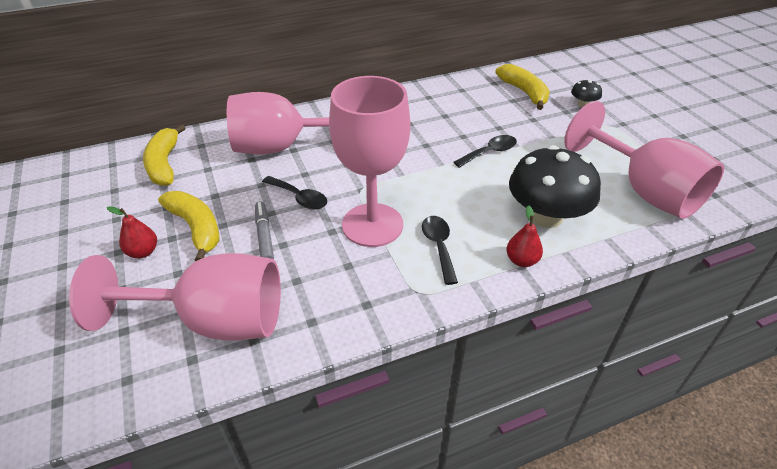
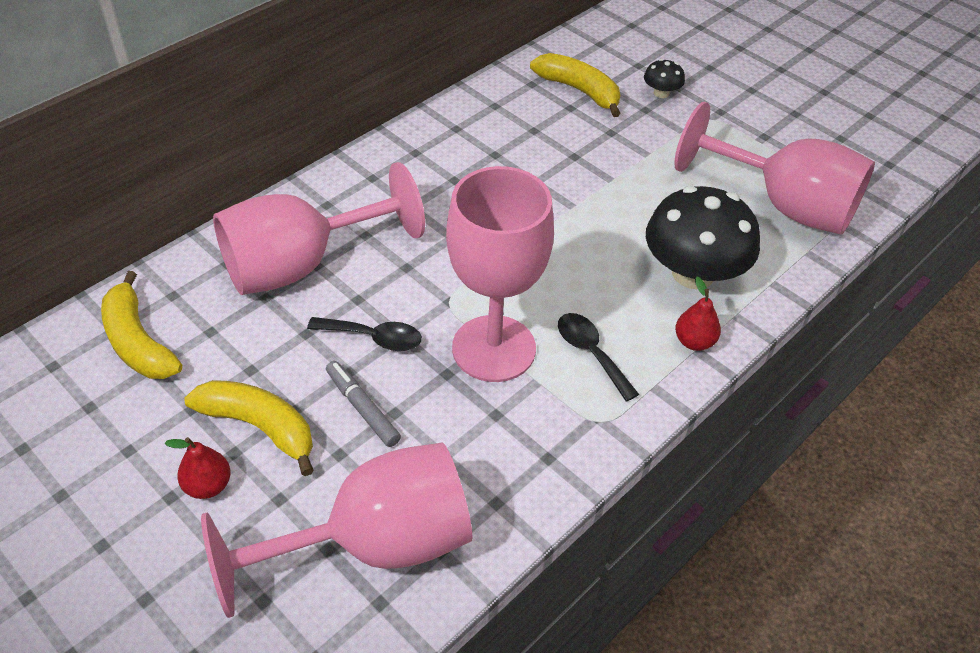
camera: 25 degrees left, 5 degrees up
(489, 152) = (582, 198): black spoon -> none

